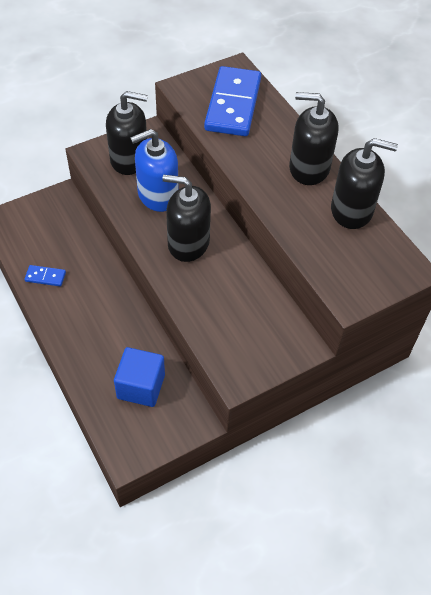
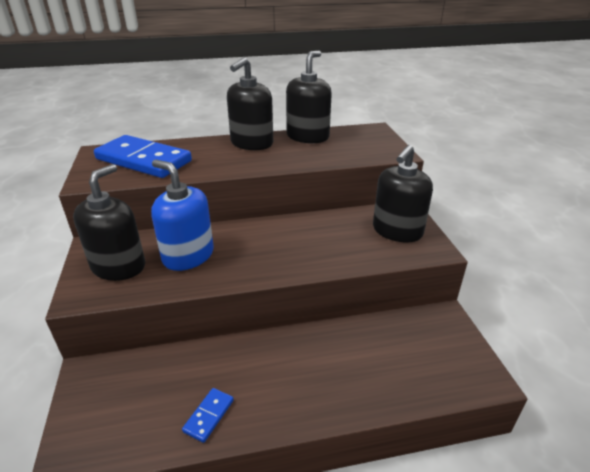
camera: 70 degrees left, 20 degrees down
(141, 386) = (399, 350): blue cube -> none
(157, 195) = (188, 255): blue soap dispenser -> blue soap dispenser turned 135 degrees clockwise
(188, 243) = (265, 248): black soap dispenser -> black soap dispenser (397, 231)

